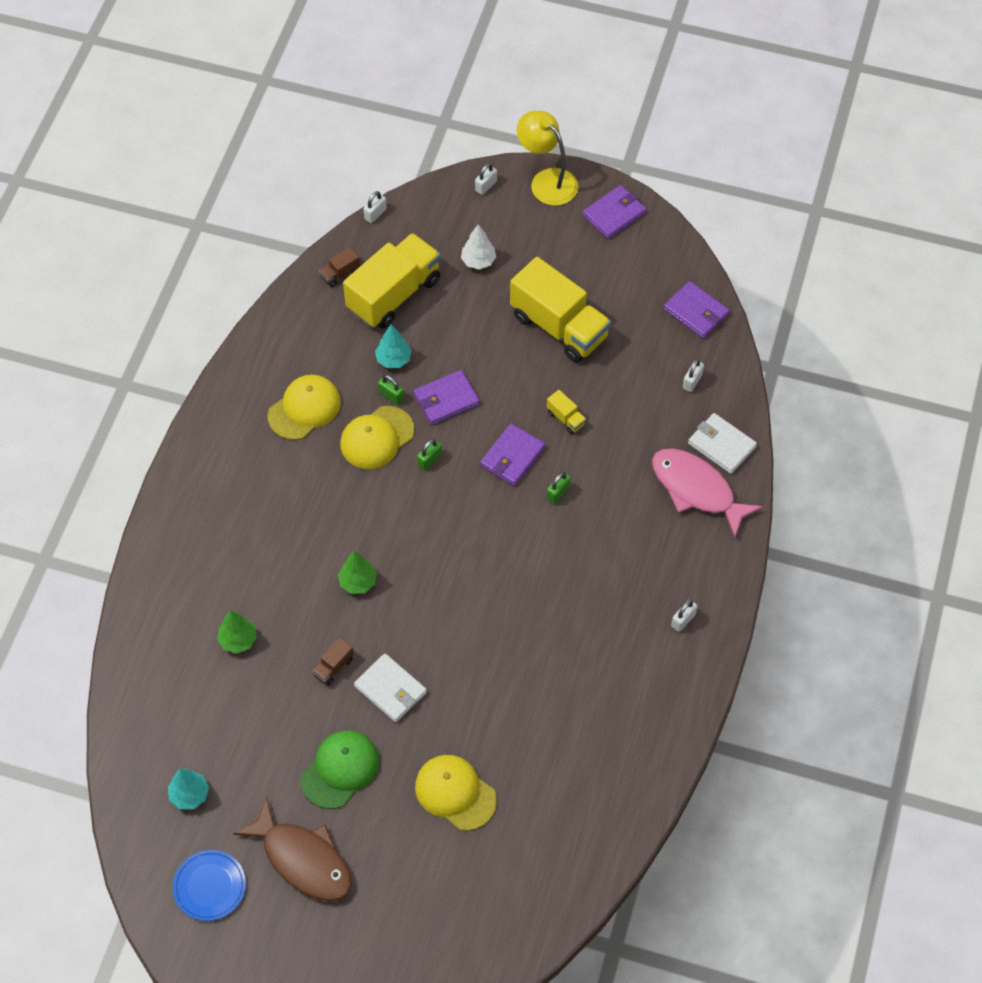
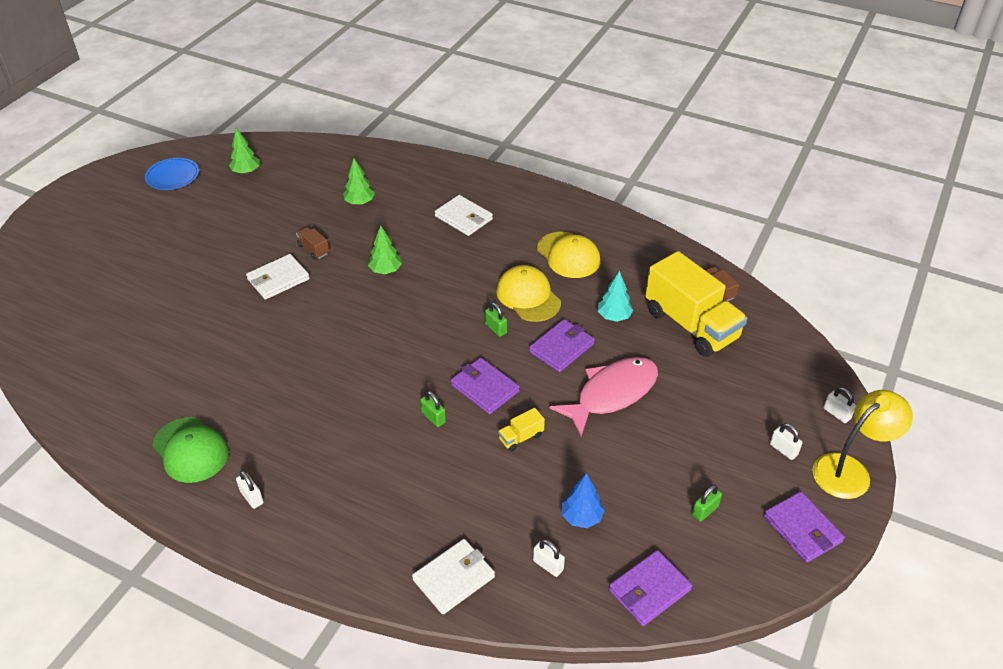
camera: 100 degrees right, 15 degrees down
(190, 794) = (246, 172): turquoise tree -> green tree
(253, 521) = (463, 218): none -> white wallet
(303, 859) = (164, 220): brown fish -> none
(340, 770) = (224, 245): green cap -> green cap (190, 450)
(375, 214) = (792, 322): white padlock -> white padlock (783, 450)
(391, 396) = (572, 311): green padlock -> green padlock (705, 511)
(446, 399) = (561, 348): purple wallet -> purple wallet turned 60 degrees clockwise
(455, 793) = (167, 306): yellow cap -> none
(478, 261) = (732, 394): white tree -> none
(559, 327) = (640, 450): yellow truck -> none
(640, 363) = (581, 517): none -> blue tree
(697, 490) = (402, 541): pink fish -> pink fish (612, 394)

